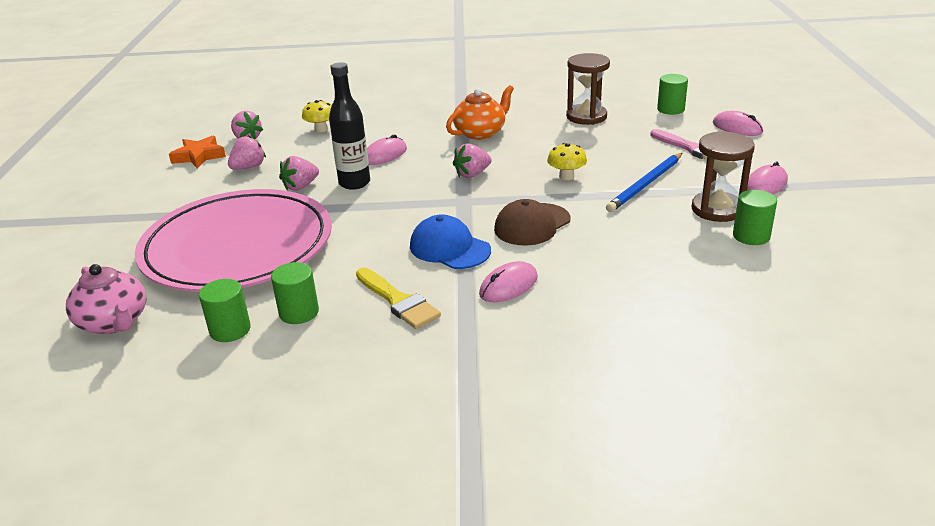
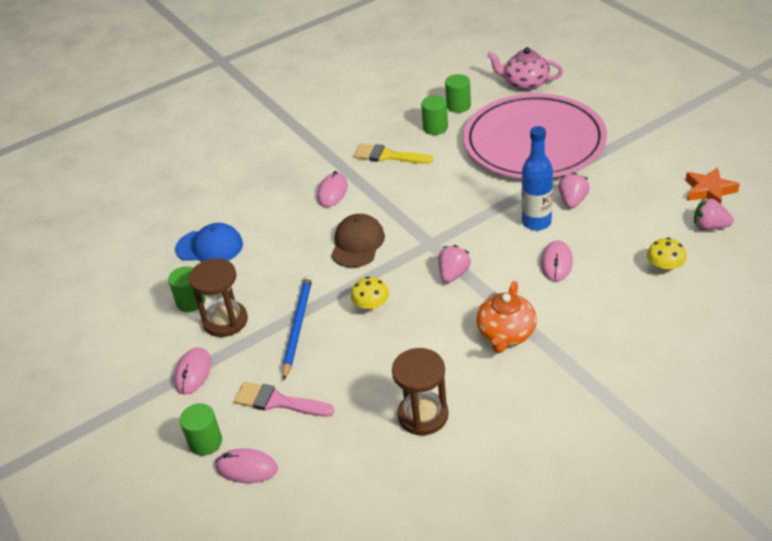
camera: 150 degrees right, 10 degrees up
(248, 167) = (646, 199): pink strawberry -> none
(354, 183) = (536, 222): black bottle -> blue bottle
(449, 248) = (396, 200): blue cap -> blue cap (210, 247)
(670, 109) = (337, 477): green cylinder -> green cylinder (205, 442)

